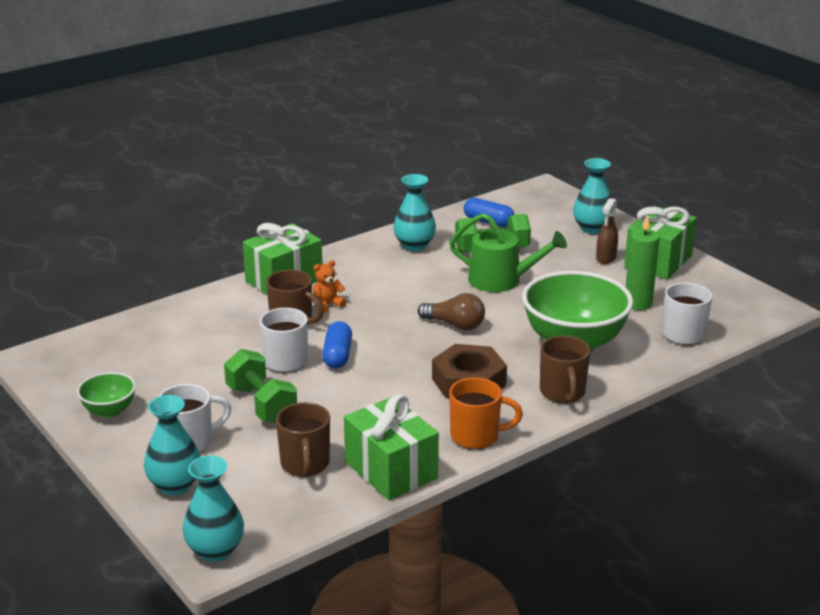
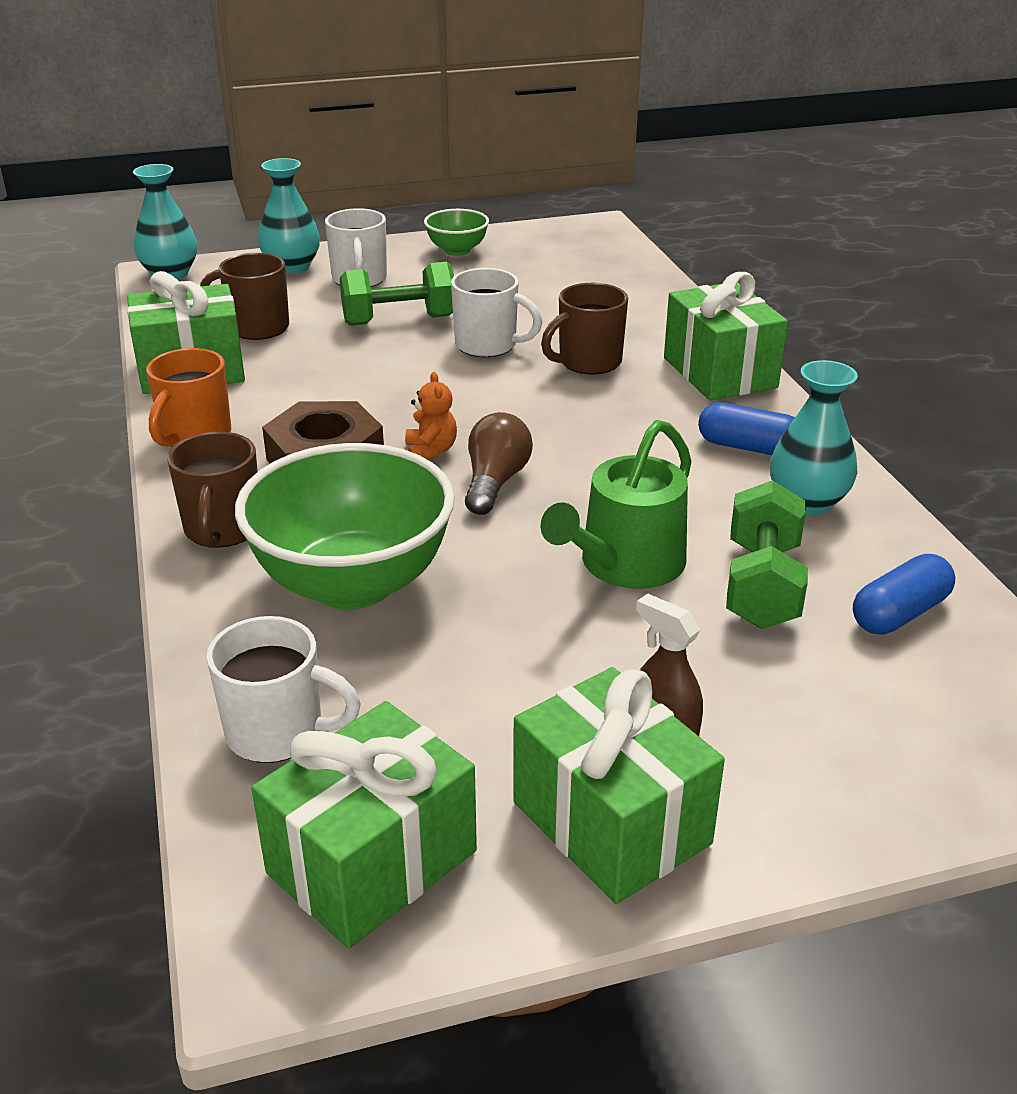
camera: 110 degrees right, 5 degrees up
(327, 305) = (624, 393): orange teddy bear -> orange teddy bear (431, 451)
(337, 355) = (474, 379): blue capsule -> blue capsule (748, 447)
(455, 325) = (495, 482): brown light bulb -> brown light bulb turned 150 degrees clockwise
(562, 393) = (222, 530): brown mug -> brown mug turned 105 degrees counterclockwise
(592, 228) = (833, 767): turquoise vase -> none
(638, 303) = (436, 713): green candle -> none
(720, 299) = (372, 862): none -> green gift

